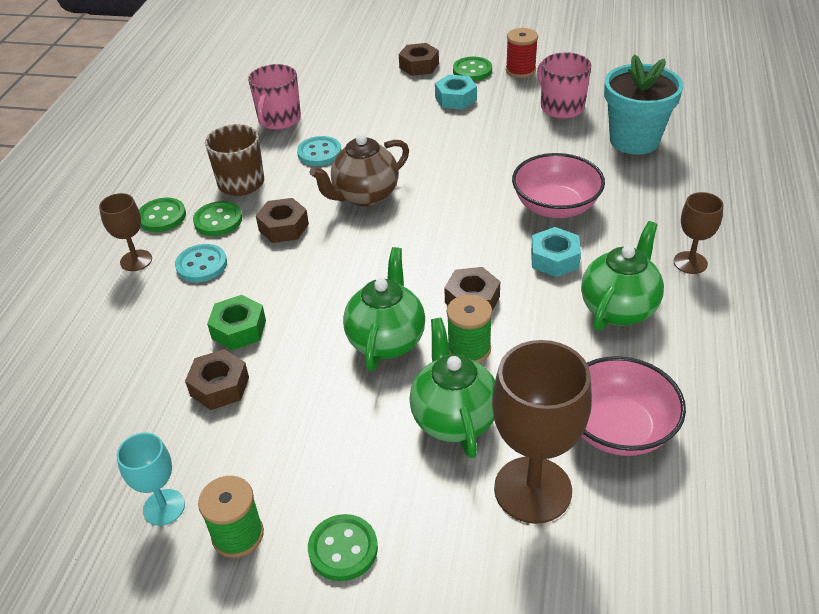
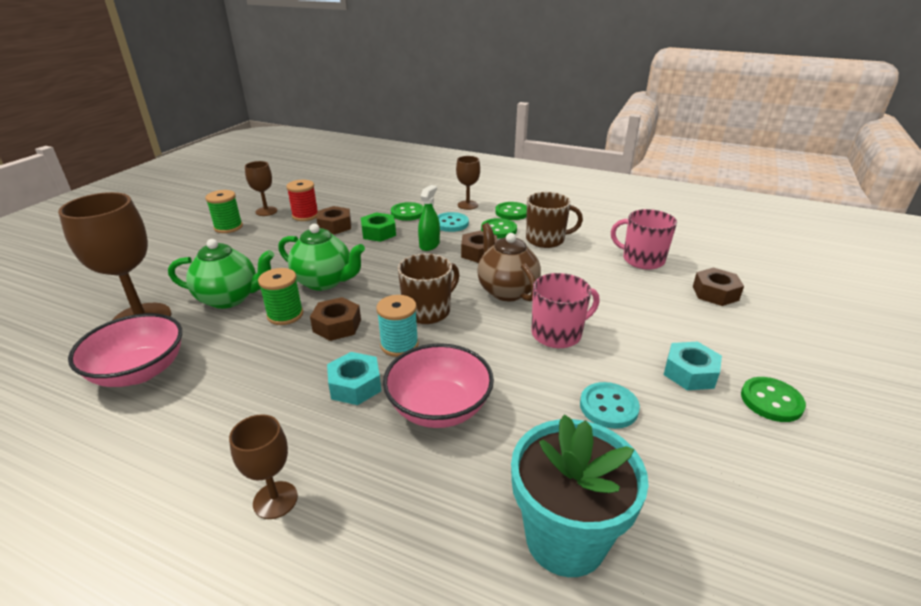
camera: 100 degrees right, 10 degrees down
(164, 507) = (266, 211): turquoise goblet -> brown goblet
(269, 271) = (429, 245): none -> green spray bottle
(319, 153) = (582, 275): turquoise button -> turquoise button (608, 407)
(343, 549) = (185, 252): green button -> green button (408, 213)
(419, 66) = (774, 356): brown nut -> brown nut (715, 293)
(420, 241) = (428, 311): none -> brown mug
(485, 247) = (399, 345): none -> turquoise spool
(520, 70) = (784, 453): red spool -> red spool (305, 216)
(561, 107) = (670, 473): pink mug -> pink mug (557, 334)
(619, 308) = (256, 412): green teapot -> none

